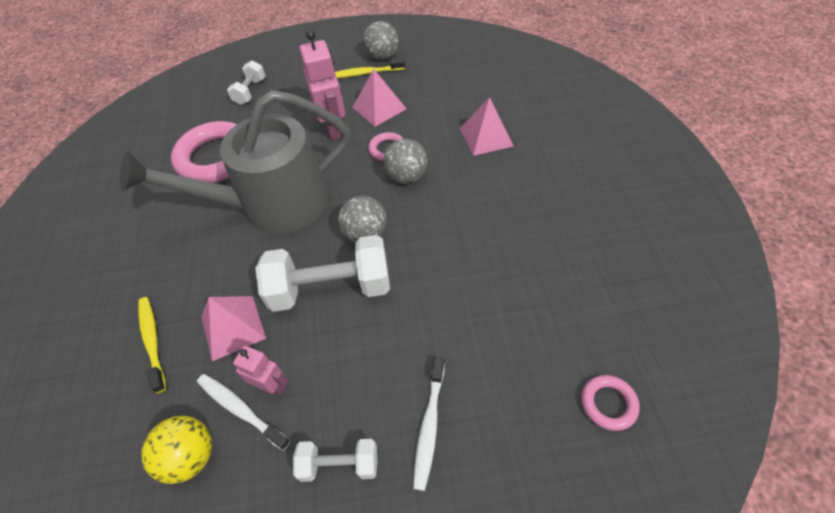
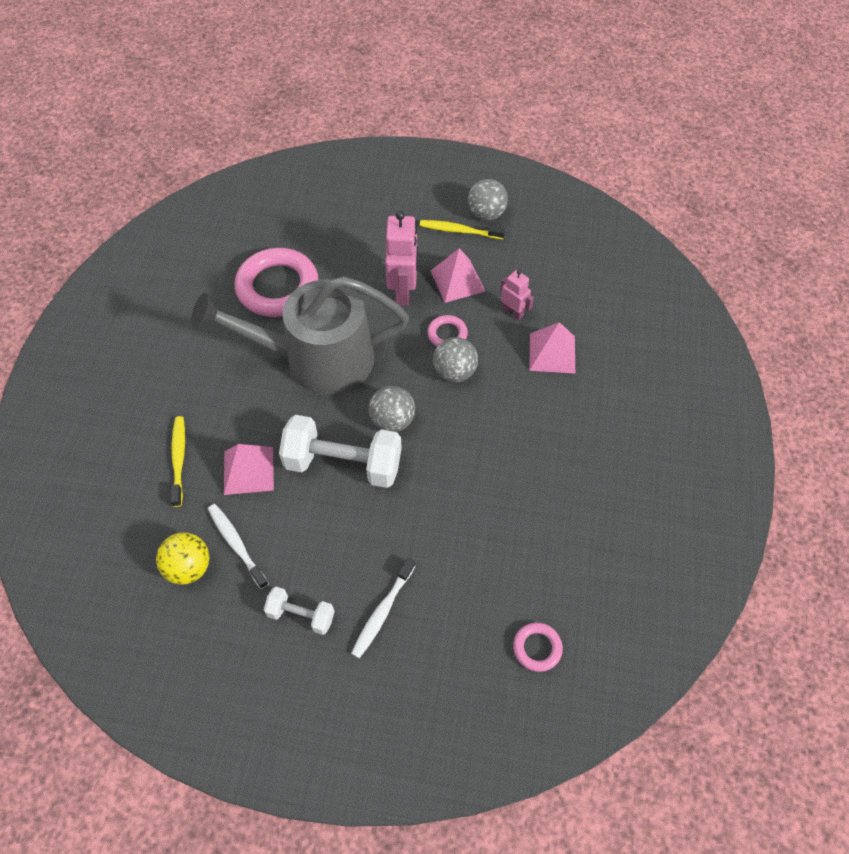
camera: 15 degrees right, 5 degrees up
(250, 92) = (332, 216): white dumbbell -> none
(272, 386) = (267, 533): pink robot -> pink robot (513, 312)

